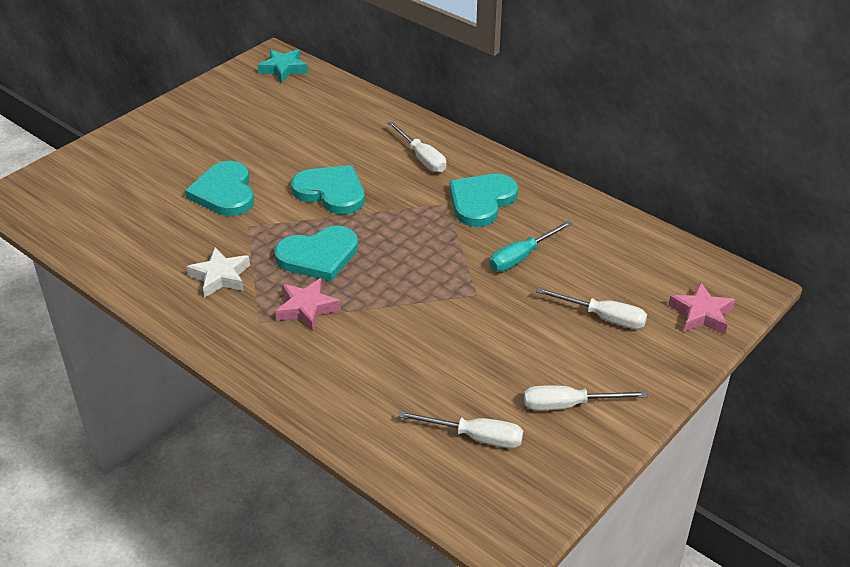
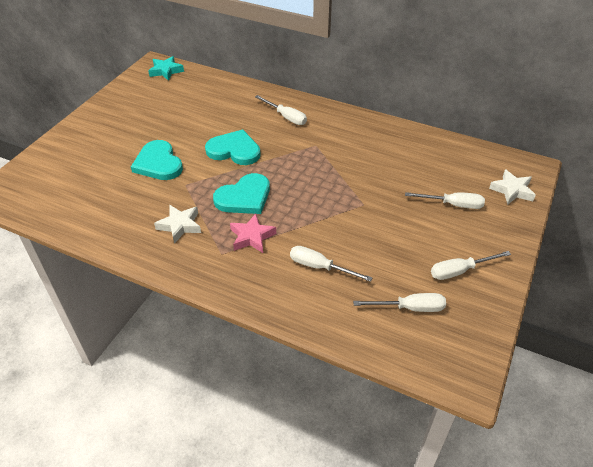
camera: 15 degrees left, 5 degrees up
(379, 363) = (320, 267): none -> white screwdriver
(481, 201) = (338, 140): turquoise heart -> none
(521, 257) = (381, 173): turquoise screwdriver -> none
(701, 314) = (512, 190): pink star -> white star

